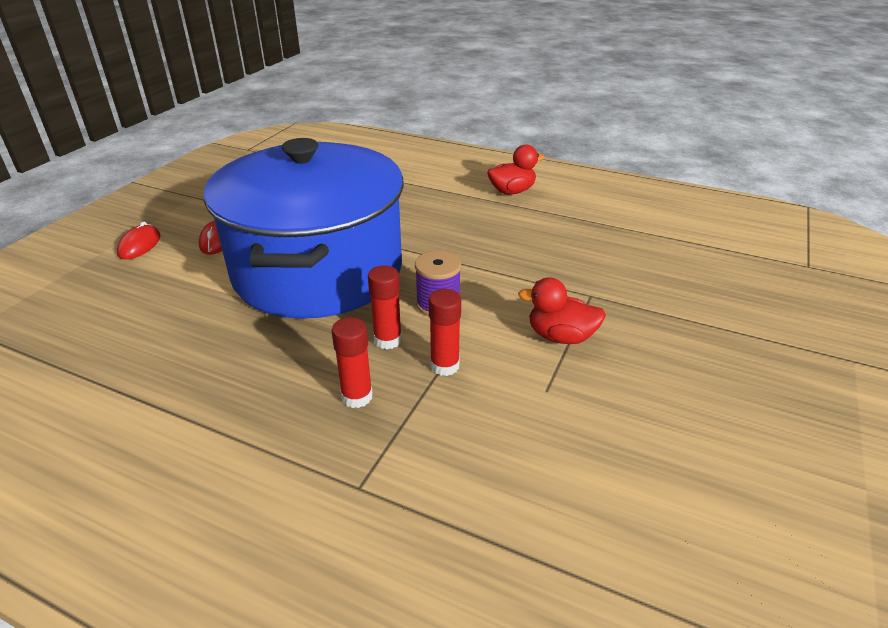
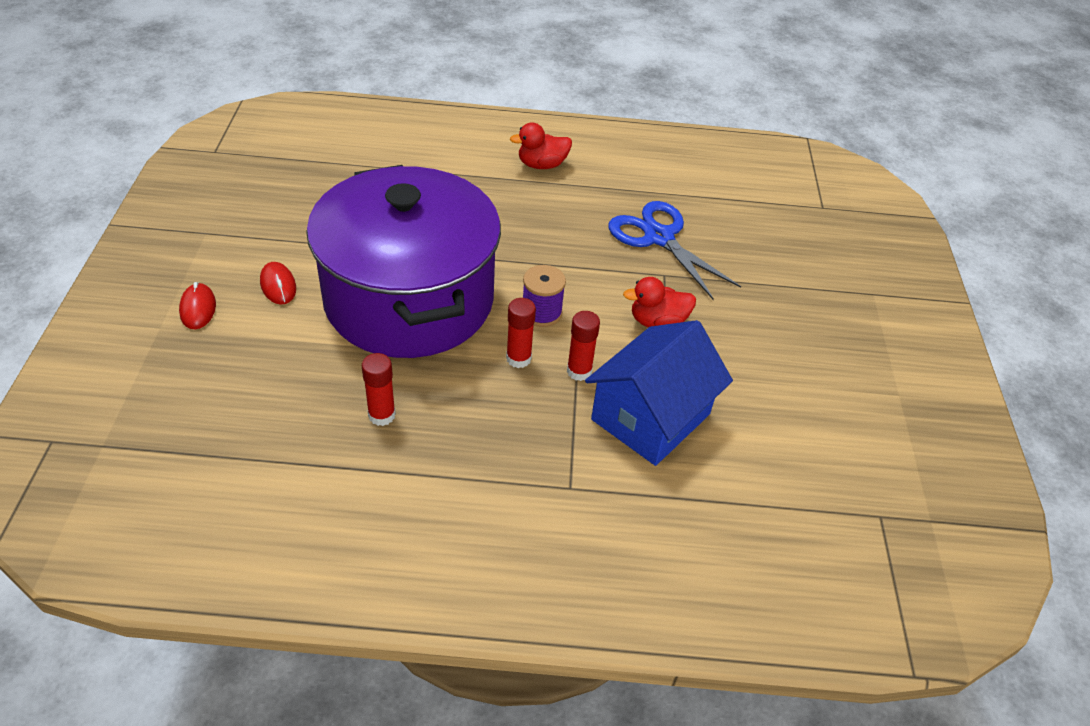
camera: 25 degrees left, 10 degrees up
(318, 271) = (409, 300): blue pot -> purple pot
(357, 397) = (524, 416): red glue stick -> red glue stick (381, 415)
(501, 432) = (650, 417): none -> blue house
(512, 191) = (542, 165): red duck -> red duck turned 150 degrees counterclockwise
(601, 262) = (659, 237): none -> blue scissors

